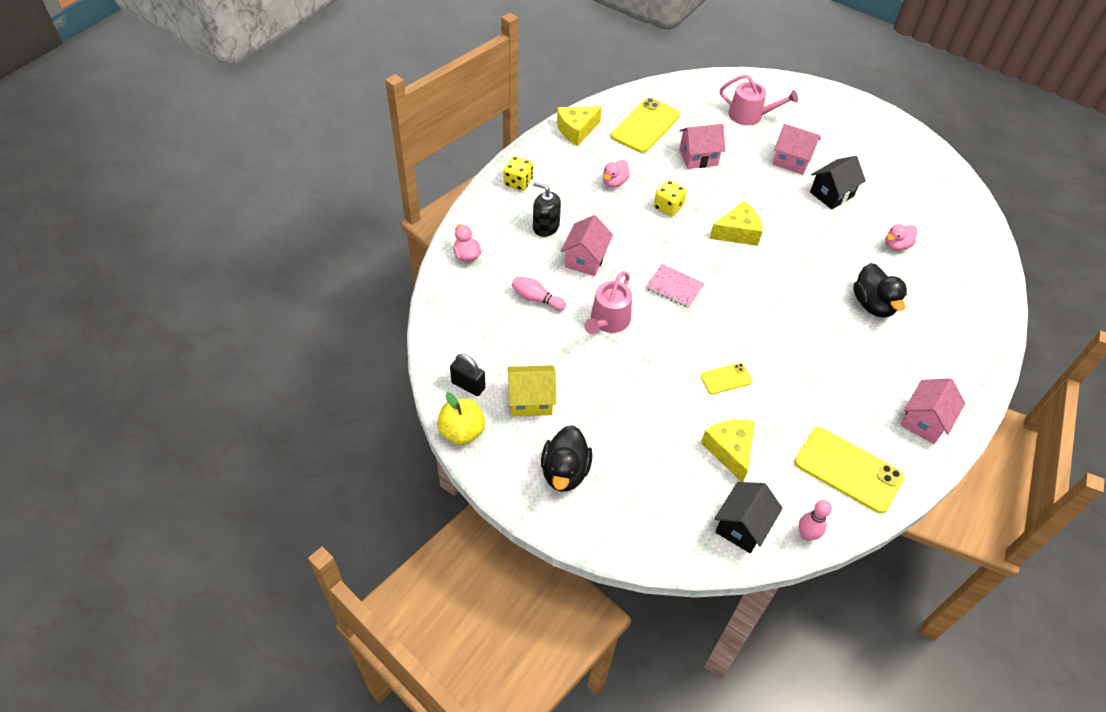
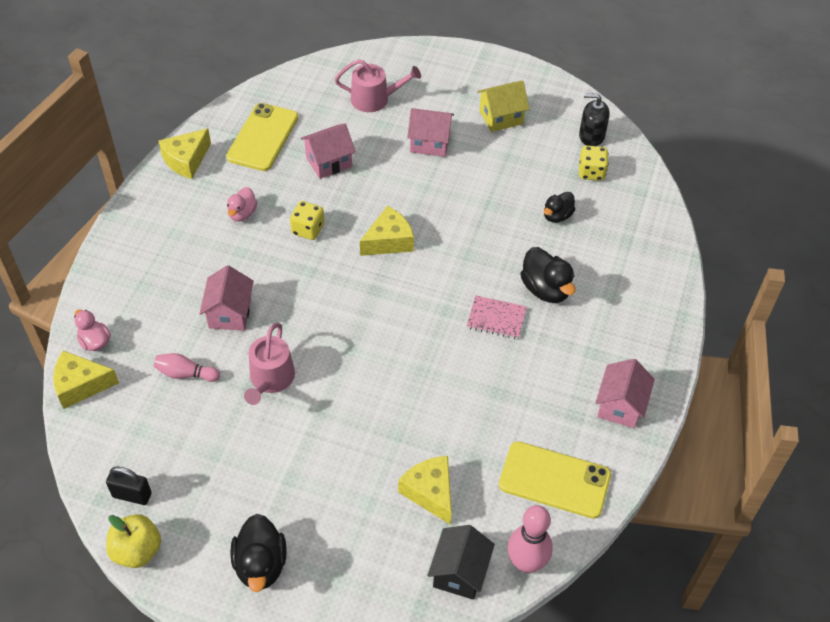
camera: 15 degrees left, 0 degrees up
(447, 287) = (81, 385): none -> yellow cheese
(518, 182) = (134, 239): yellow dice -> yellow dice (591, 172)
(531, 400) = (206, 493): yellow house -> yellow house (501, 117)
(546, 226) = (177, 285): black soap dispenser -> black soap dispenser (591, 136)
(674, 287) = (334, 321): pink notebook -> pink notebook (496, 318)
(726, 379) = (410, 413): yellow phone -> none
(806, 535) = (526, 563): pink bowling pin -> pink bowling pin, size x1.58
(831, 194) = (479, 172): black house -> none
(896, 245) = (557, 216): pink duck -> black duck

